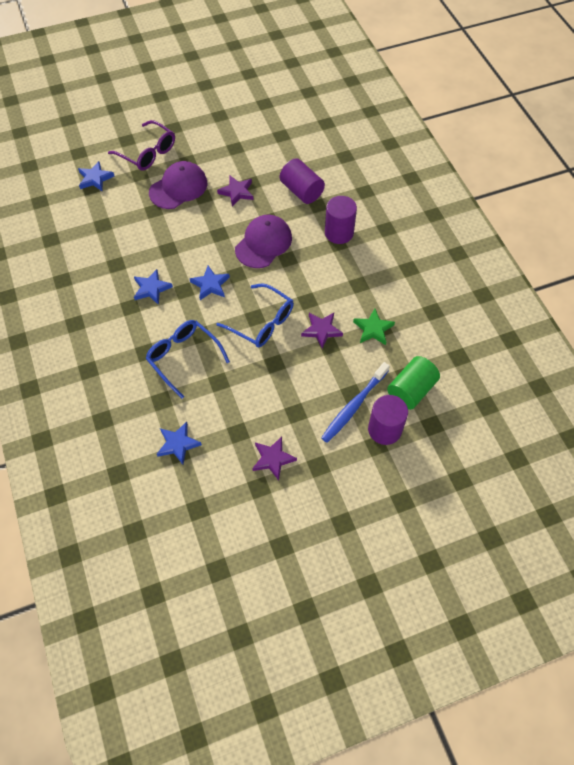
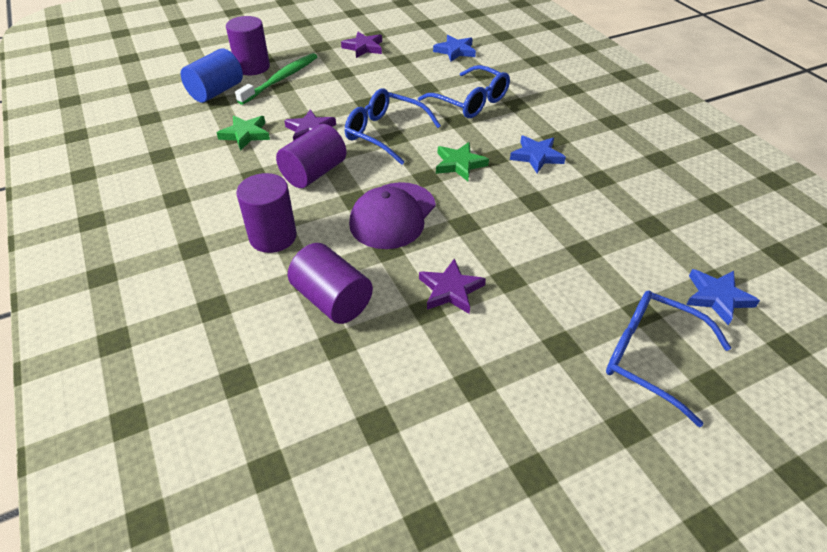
camera: 175 degrees right, 15 degrees down
(148, 153) = (650, 357): purple glasses -> blue glasses
(178, 187) = (558, 291): purple cap -> none
(210, 285) = (459, 164): blue star -> green star
(316, 284) = (314, 173): none -> purple cylinder
(353, 406) = (281, 79): blue toothbrush -> green toothbrush
(411, 390) = (216, 91): green cylinder -> blue cylinder

